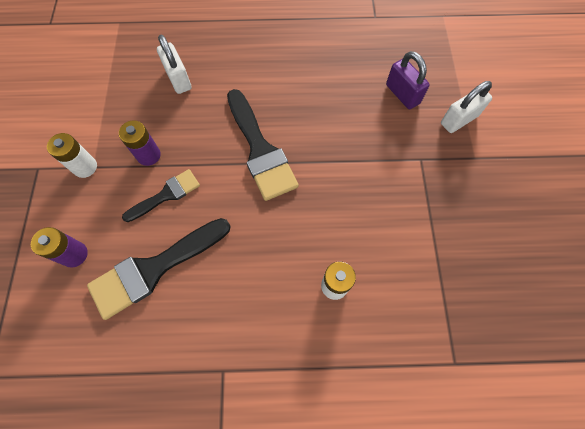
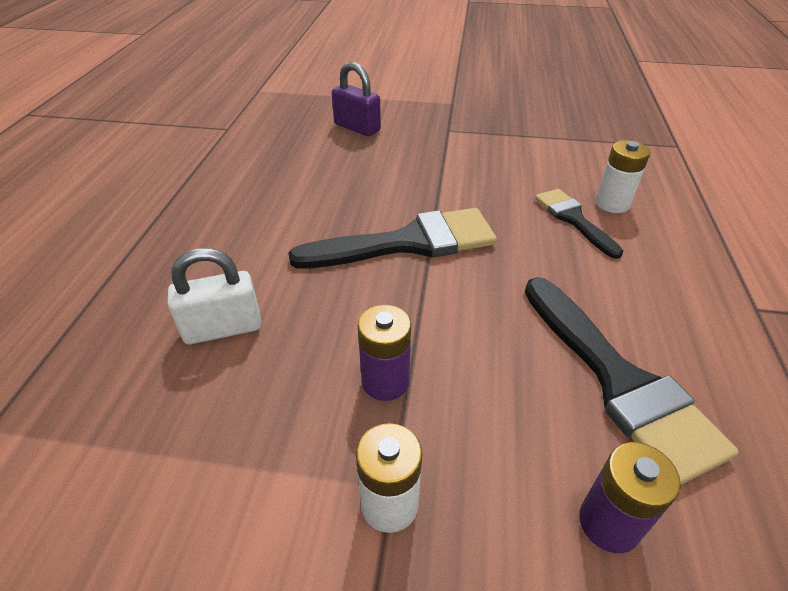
camera: 80 degrees left, 25 degrees down
(166, 195) = (475, 358): black brush -> black brush (573, 219)
(402, 94) = (357, 128): purple padlock -> purple padlock turned 60 degrees clockwise
(459, 120) = (404, 103): white padlock -> none

